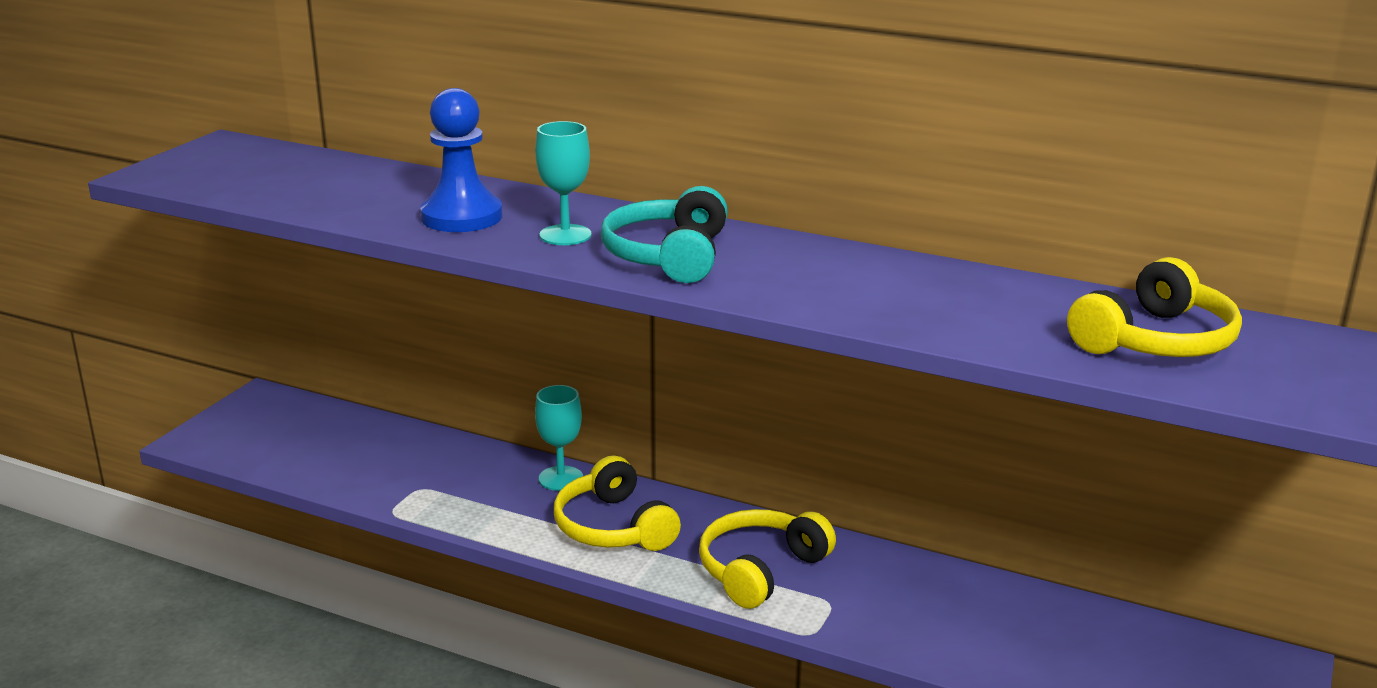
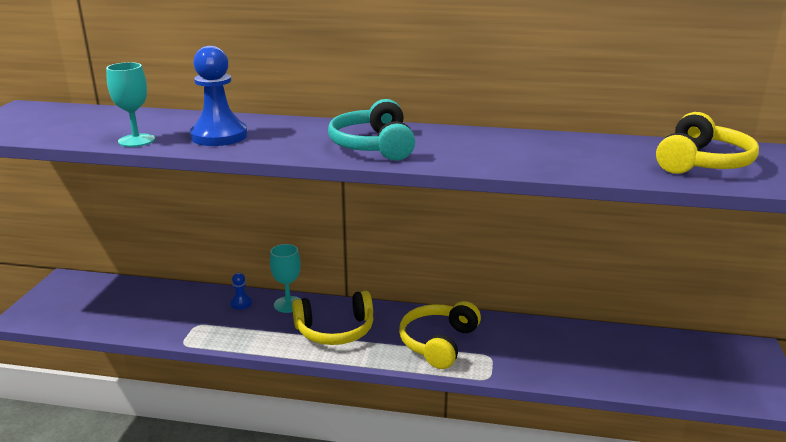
camera: 15 degrees left, 0 degrees up
(493, 466) = (241, 303): none -> blue pawn
(565, 235) = (297, 140): turquoise goblet -> turquoise goblet (136, 140)
(614, 527) = (335, 330): yellow headphones -> yellow headphones turned 60 degrees counterclockwise

